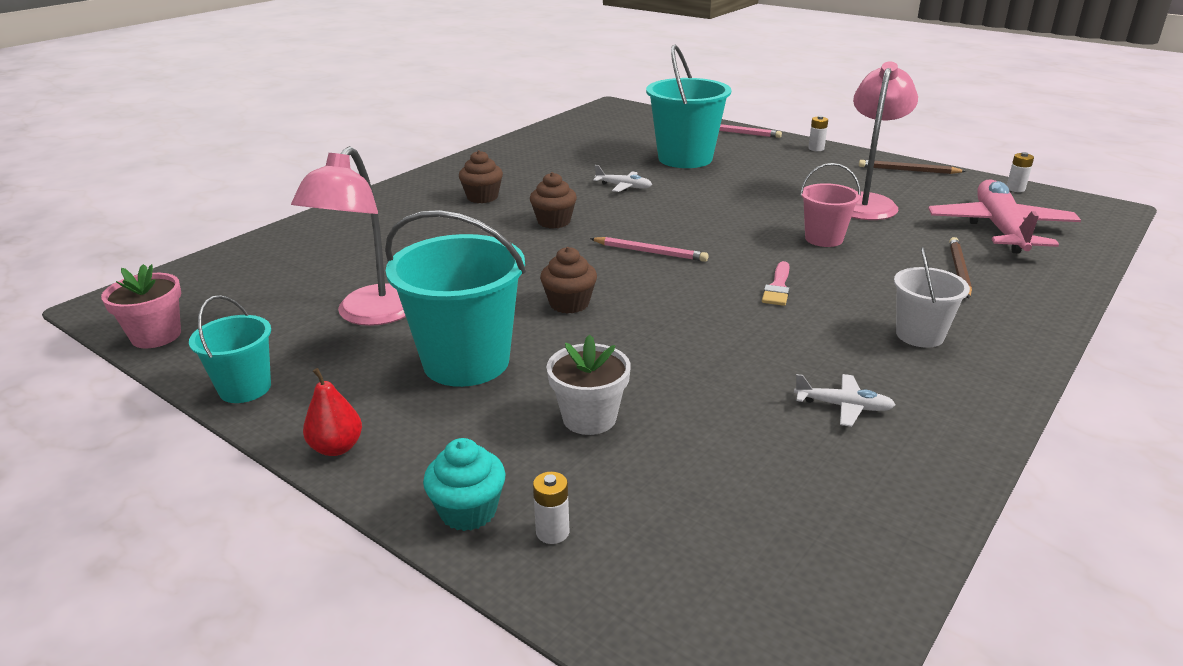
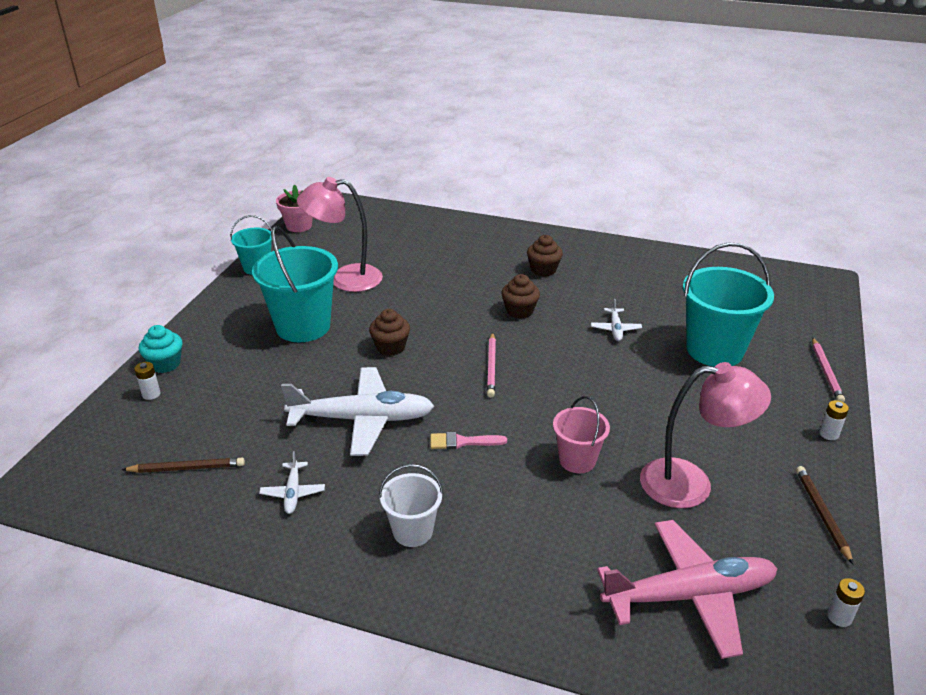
camera: 70 degrees right, 5 degrees up
(337, 447) = (211, 310): red pear -> none
(589, 418) = (254, 384): white flower pot -> none
(712, 341) = (362, 419): none -> white plane
(959, 270) = (557, 558): brown pencil -> brown pencil (187, 468)

